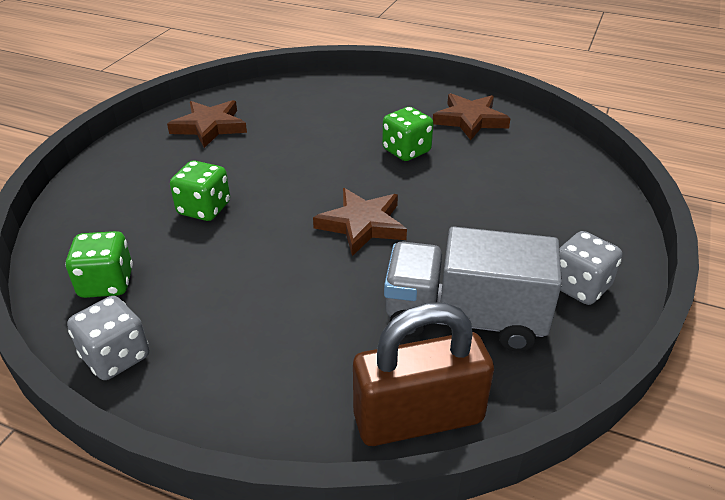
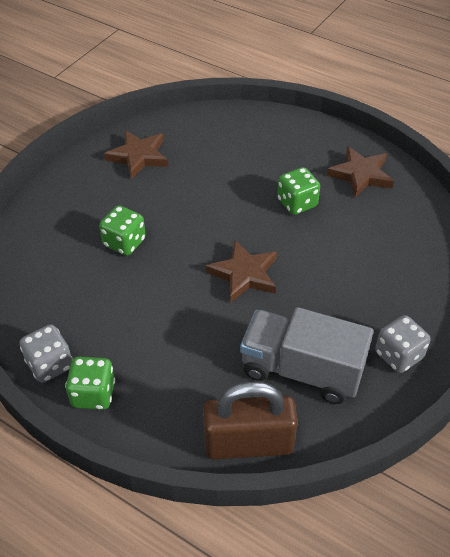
camera: 10 degrees right, 10 degrees up
(106, 283) = (47, 302): green dice -> green dice (93, 394)

